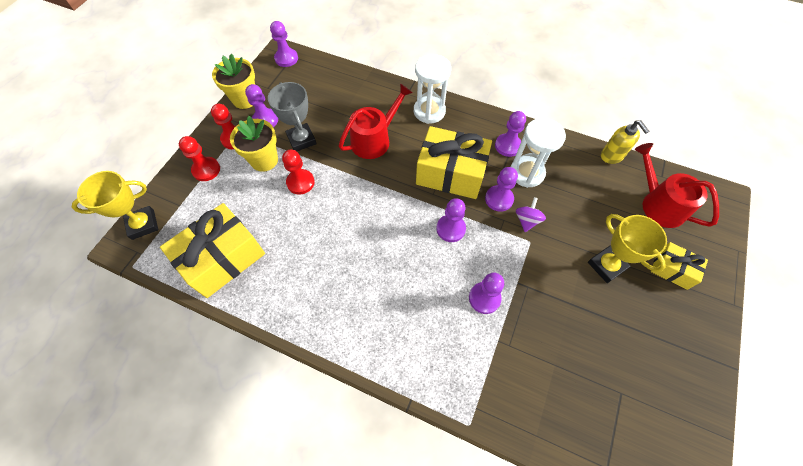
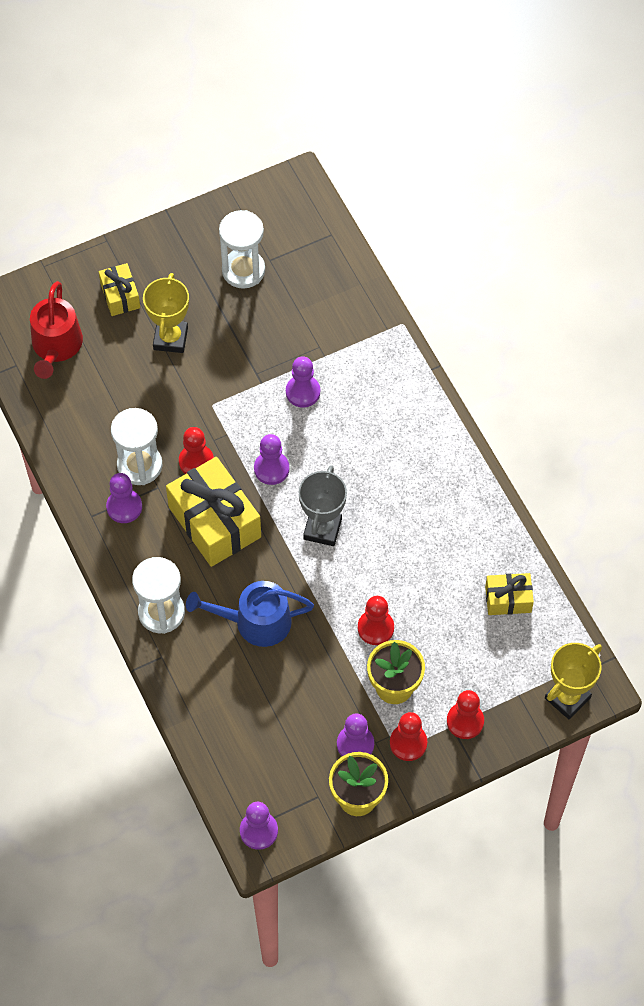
camera: 140 degrees left, 0 degrees up
(143, 224) = (567, 698): yellow trophy -> yellow trophy turned 60 degrees counterclockwise
(223, 258) = (508, 599): yellow gift -> yellow gift, size x0.53
(301, 140) = (334, 683): grey trophy -> grey trophy (322, 529)
(374, 140) = (256, 622): red watering can -> blue watering can
(499, 199) = (196, 461): purple pawn -> red pawn
(527, 220) = (193, 423): purple spinning top -> none
(611, 156) = (35, 418): yellow soap dispenser -> none
(627, 365) = (243, 270): none -> white hourglass

